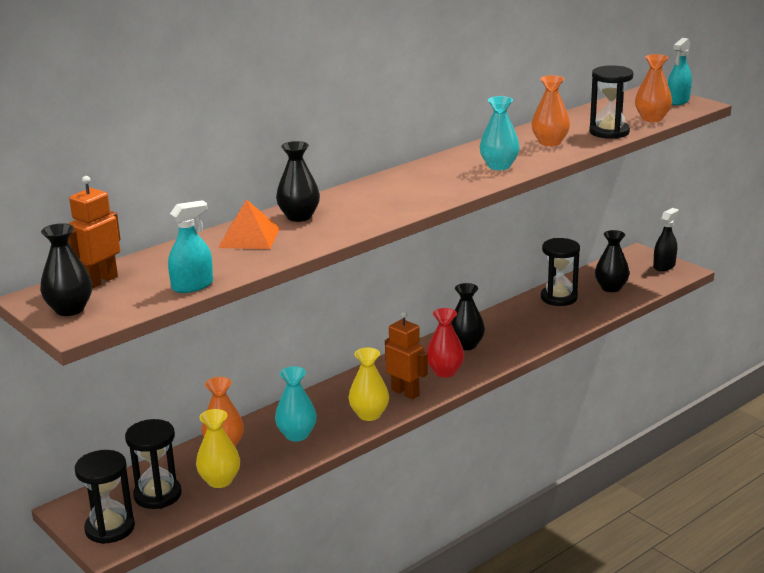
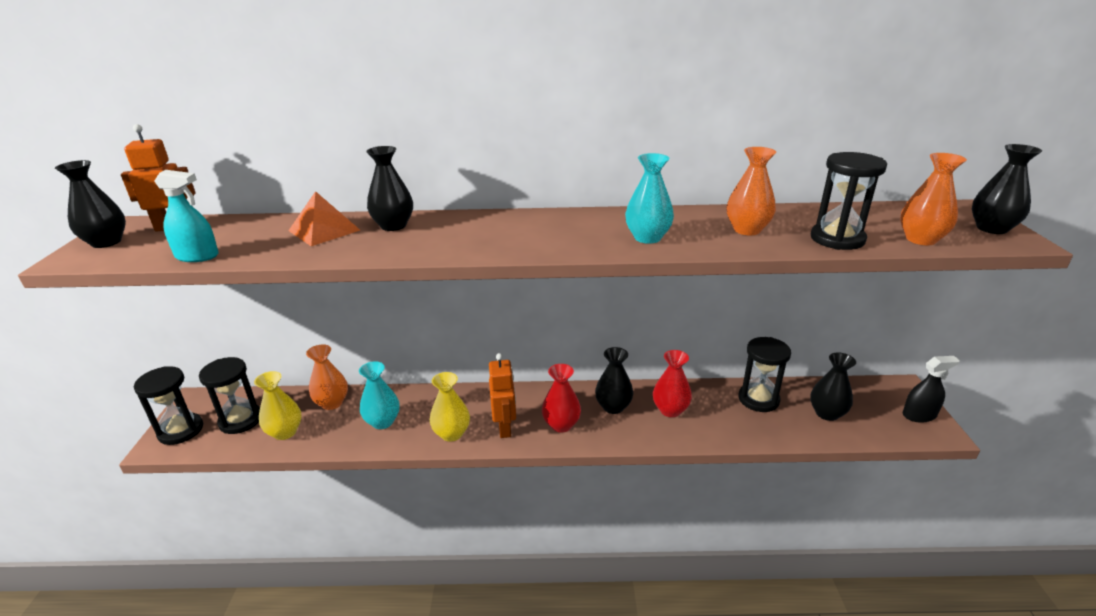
camera: 40 degrees right, 5 degrees up
(509, 329) = (670, 410): none -> red vase
(678, 101) = (991, 228): turquoise spray bottle -> black vase

